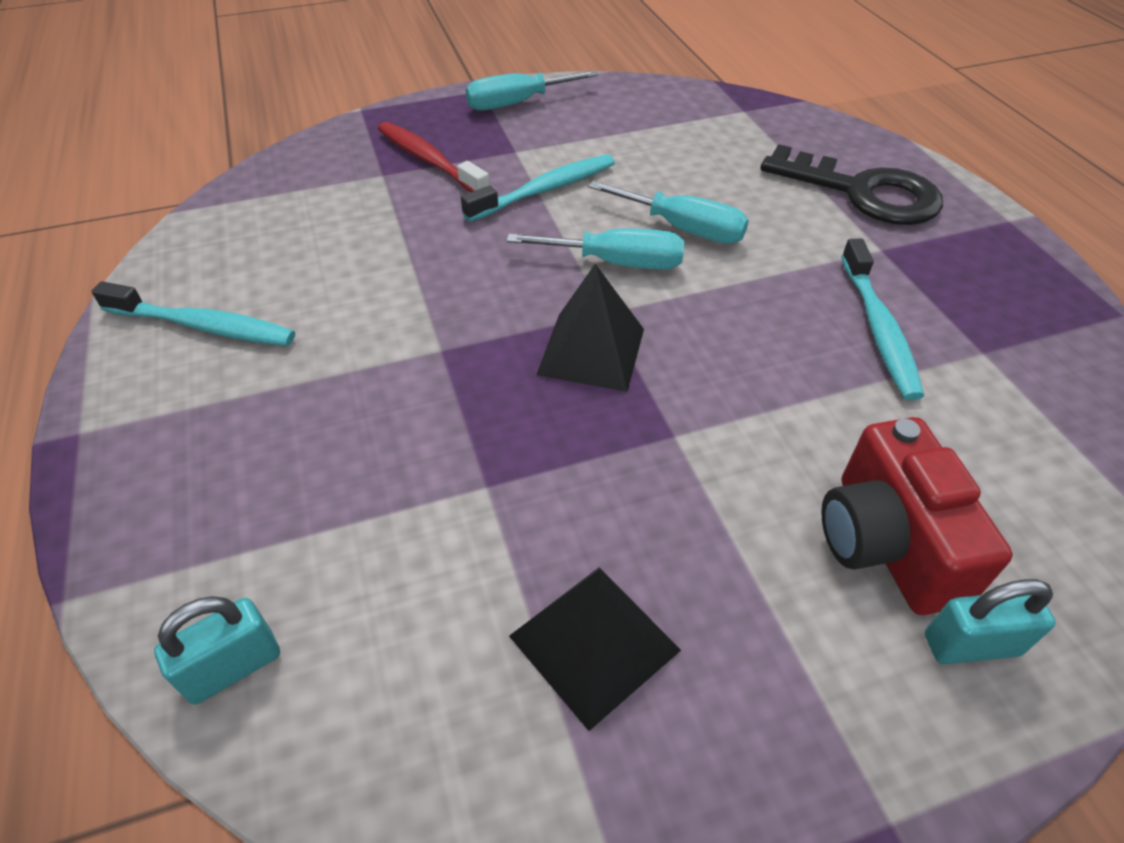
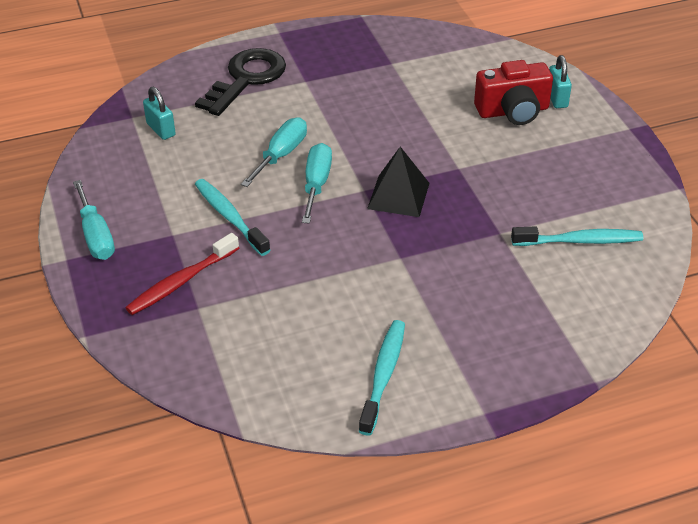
camera: 90 degrees left, 5 degrees down
(233, 667) = (614, 307): turquoise padlock -> turquoise padlock (161, 129)
(594, 643) = (578, 196): black pyramid -> none
(878, 328) = (375, 92): turquoise toothbrush -> turquoise toothbrush (580, 241)

